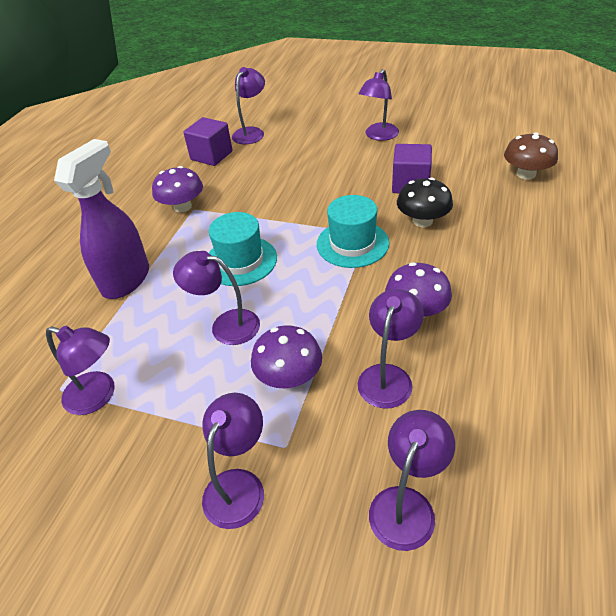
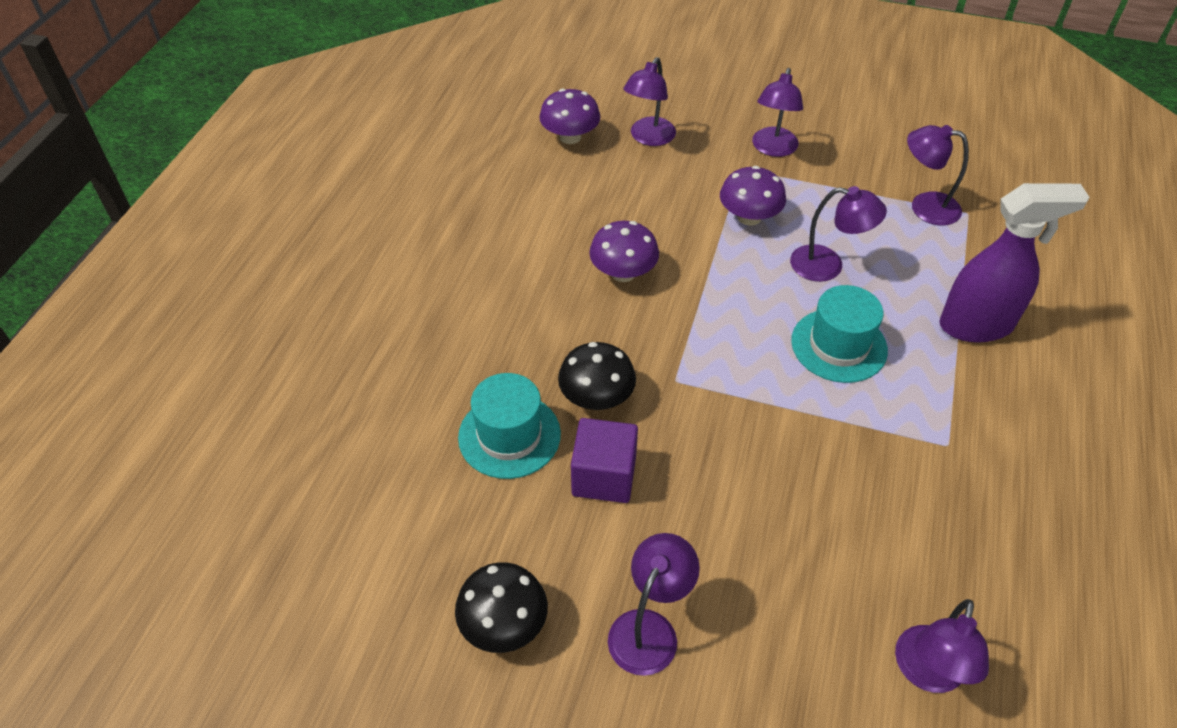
camera: 175 degrees right, 5 degrees up
(127, 280) = (977, 325): purple spray bottle -> purple spray bottle turned 120 degrees counterclockwise
(182, 206) = (969, 451): purple mushroom -> purple mushroom (570, 137)
(211, 155) = (981, 592): purple cube -> none
(352, 243) = (694, 364): turquoise hat -> turquoise hat (509, 435)
(388, 376) = (657, 215): purple lamp -> none
(451, 133) = (504, 624): none -> black mushroom
(526, 174) = (415, 485): brown mushroom -> none

